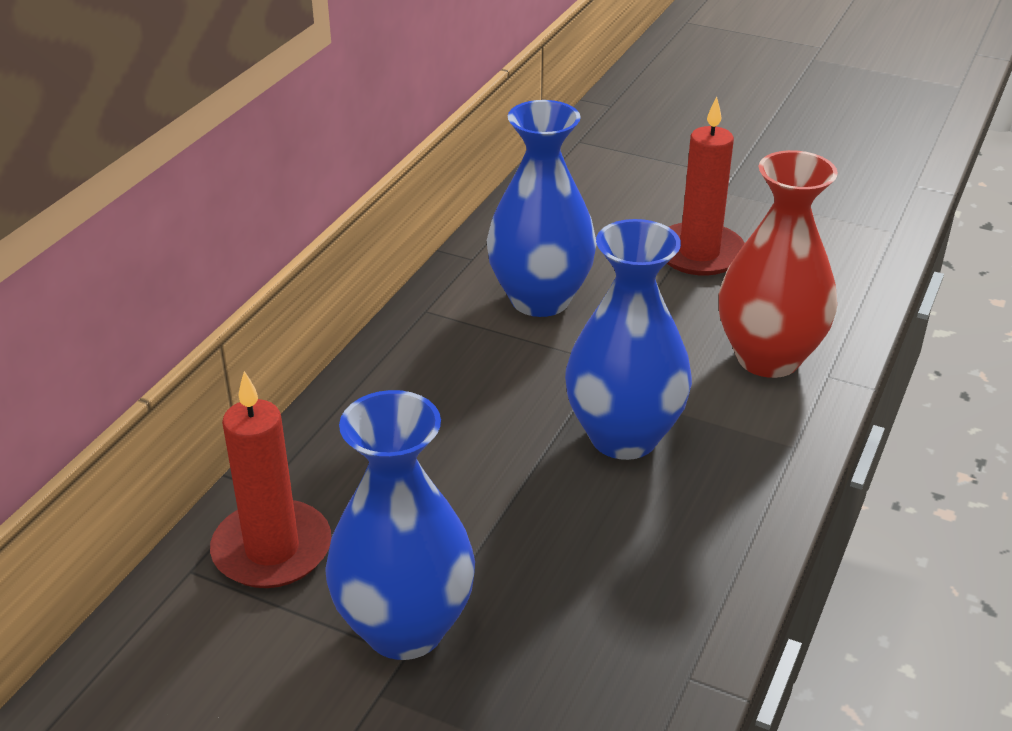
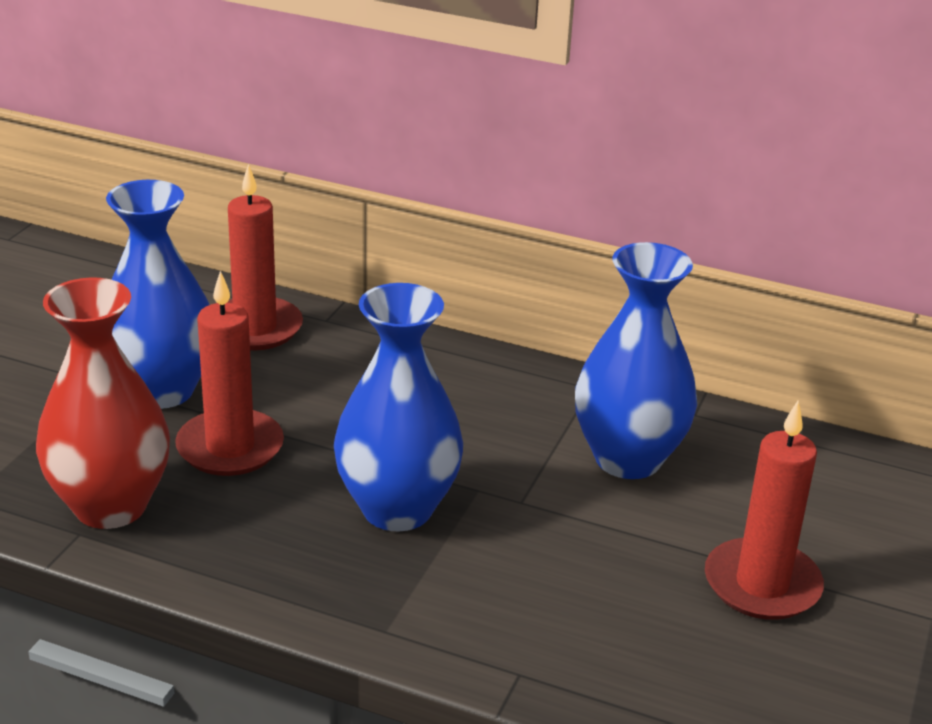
camera: 85 degrees right, 5 degrees down
(524, 560) = (230, 447): none -> red candle
(768, 358) = (547, 625): red vase -> red vase (110, 506)

